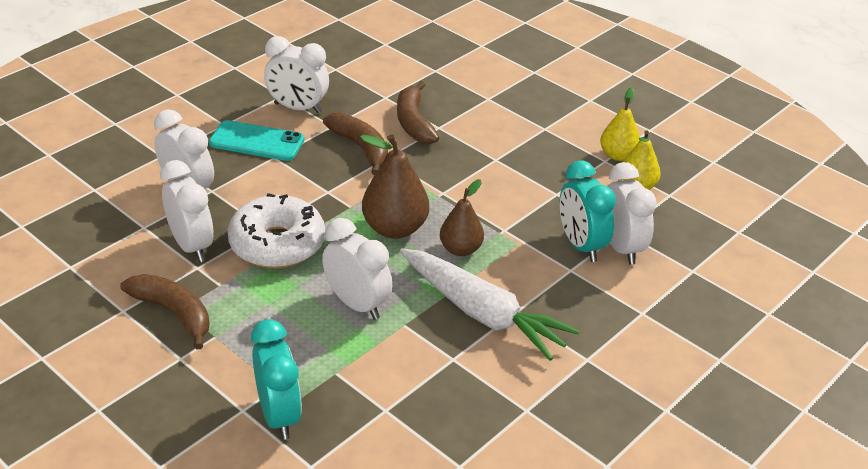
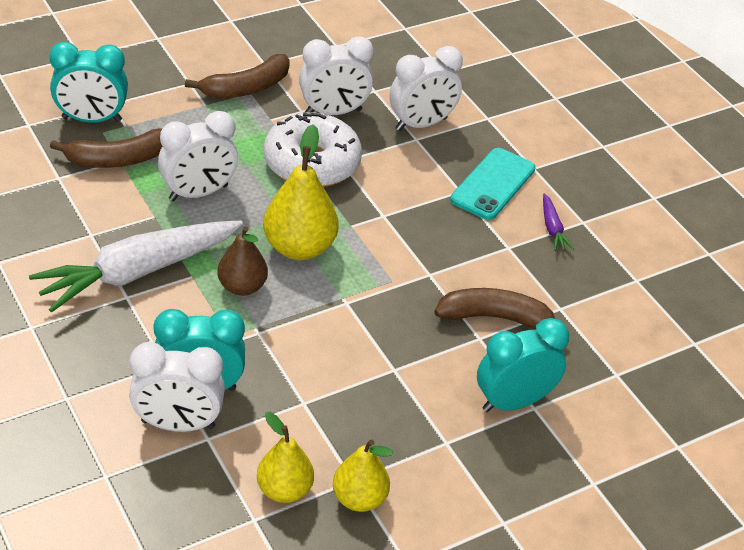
camera: 105 degrees right, 5 degrees up
(297, 108) = (552, 228): white clock -> purple carrot
(361, 148) = (455, 259): brown banana -> brown banana (118, 159)
(395, 228) = (299, 247): brown pear -> yellow pear
(489, 106) = (513, 402): none -> turquoise clock

